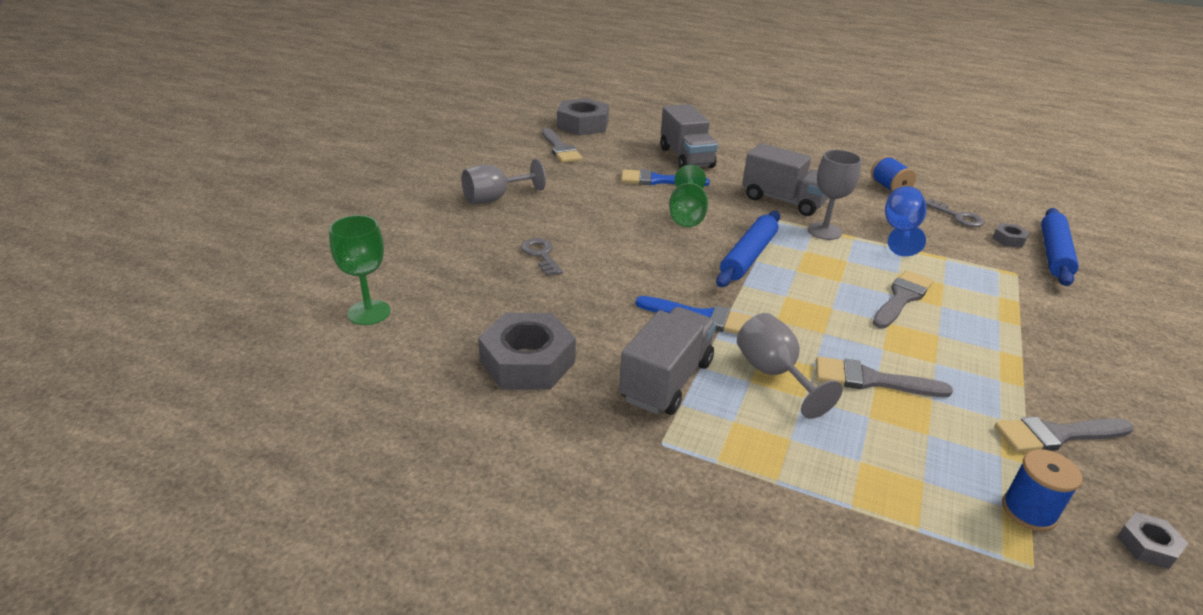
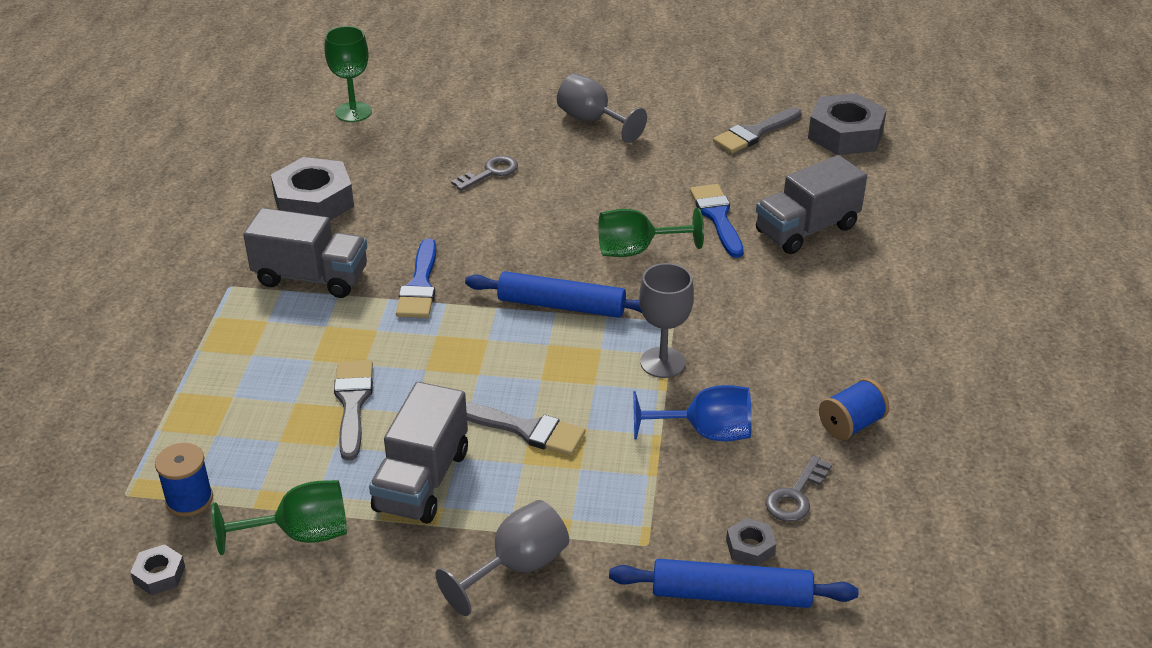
camera: 75 degrees right, 5 degrees up
(774, 374) = (341, 339): grey goblet -> grey goblet (517, 567)
(783, 201) = (730, 323): grey truck -> grey truck (422, 480)
(1056, 435) = (301, 534): grey brush -> green goblet

